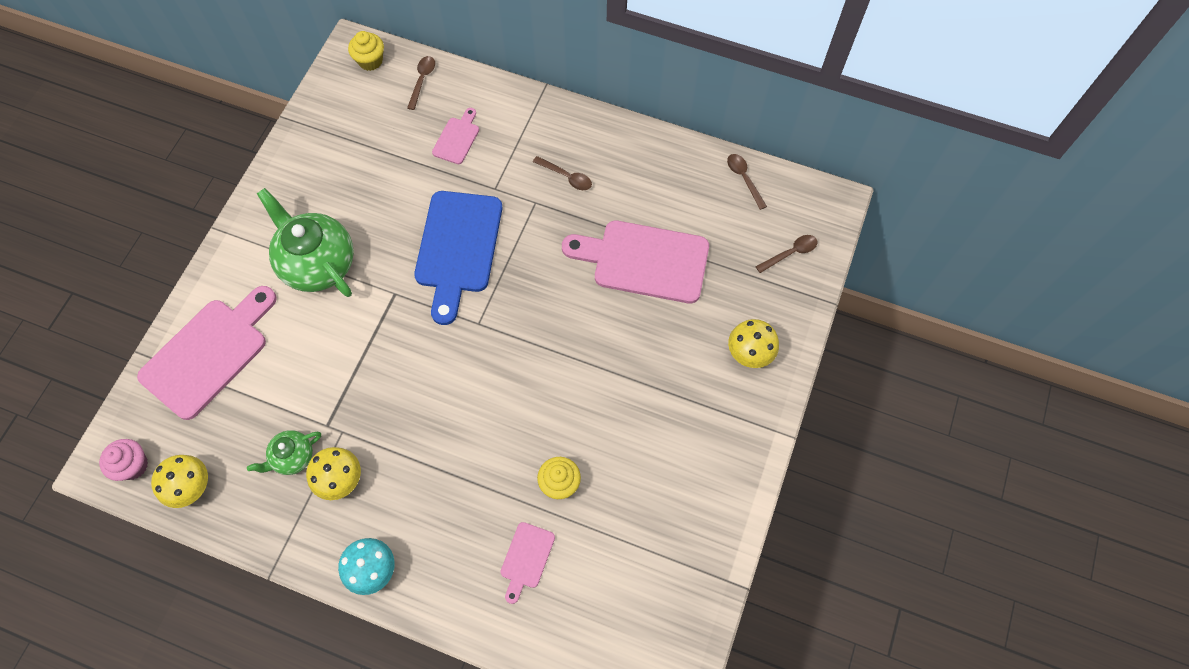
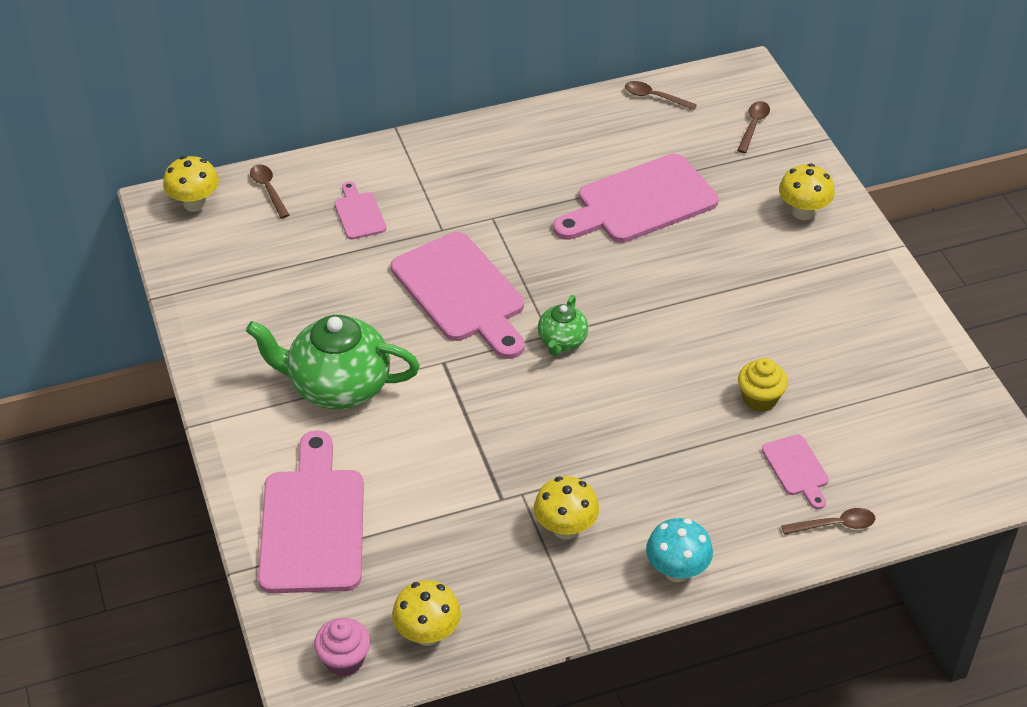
camera: 40 degrees left, 20 degrees down
(293, 457) = (498, 543): green teapot -> green teapot (562, 341)
(370, 61) = (194, 204): yellow cupcake -> yellow mushroom
(458, 248) = (461, 292): blue cutting board -> pink cutting board
(567, 177) = (499, 183): brown spoon -> brown spoon (835, 525)

